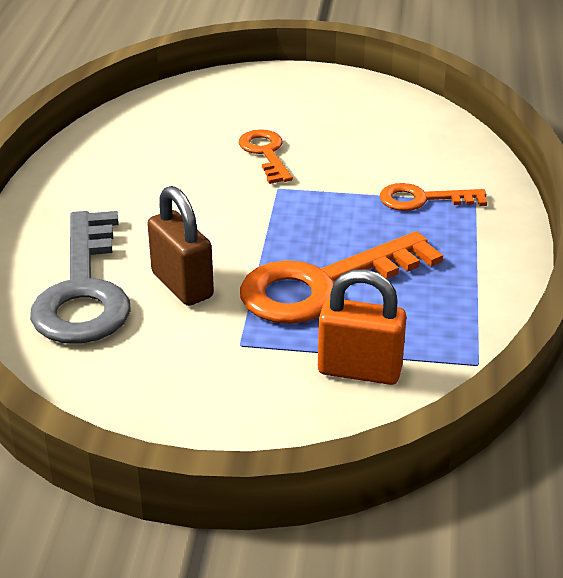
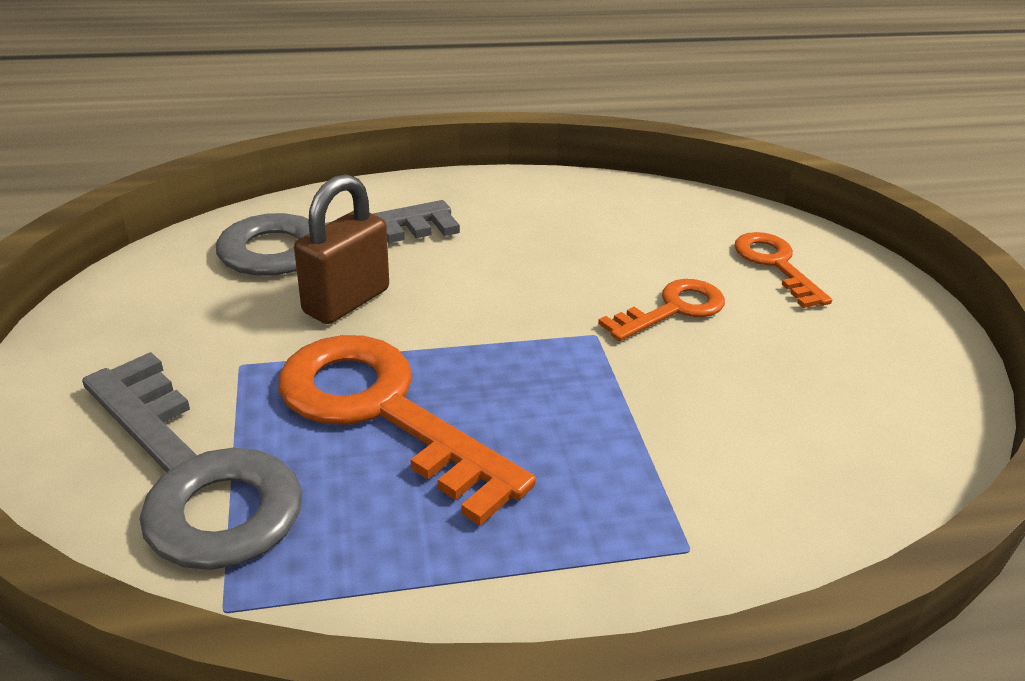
camera: 70 degrees right, 0 degrees up
(359, 370) = (194, 476): orange padlock -> grey key
(423, 199) = (654, 481): orange key -> orange key (775, 264)

